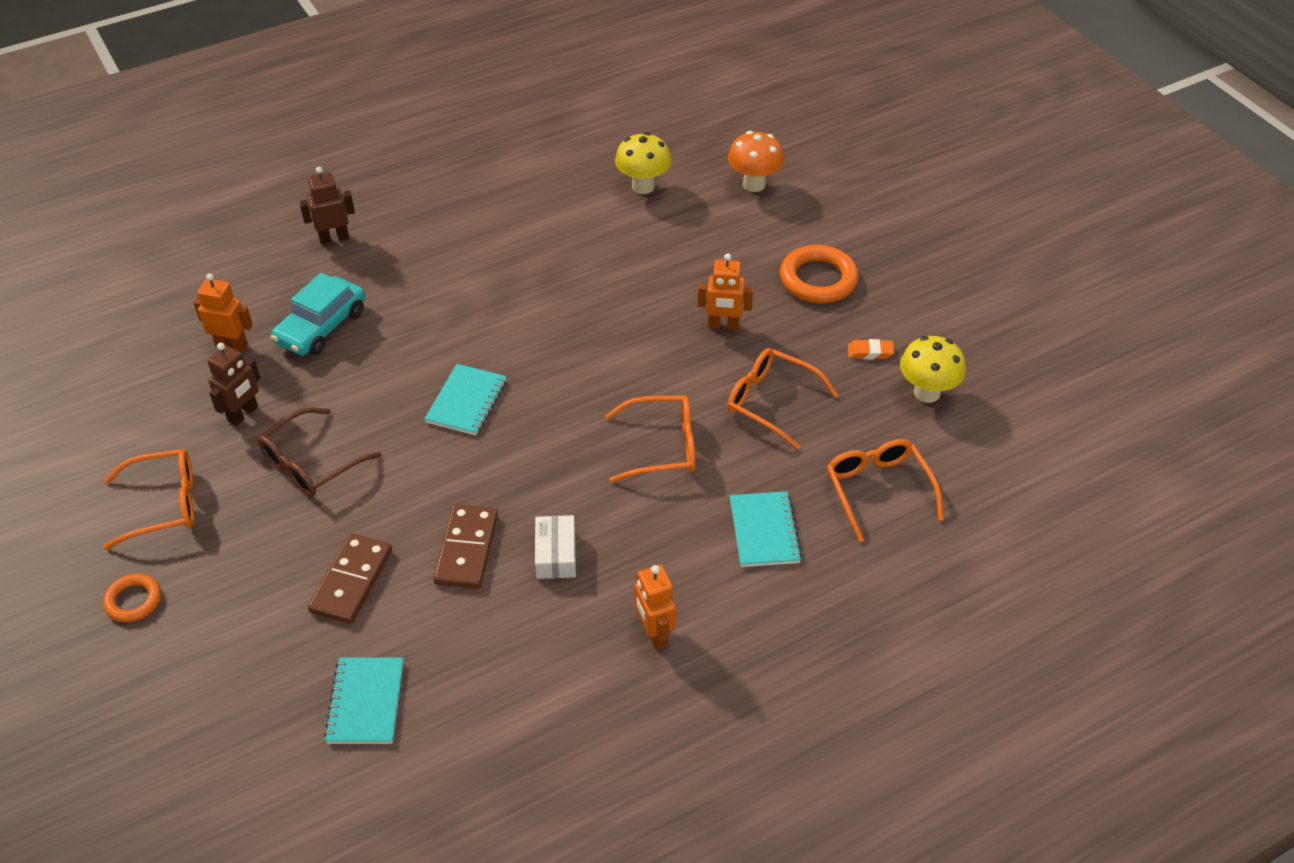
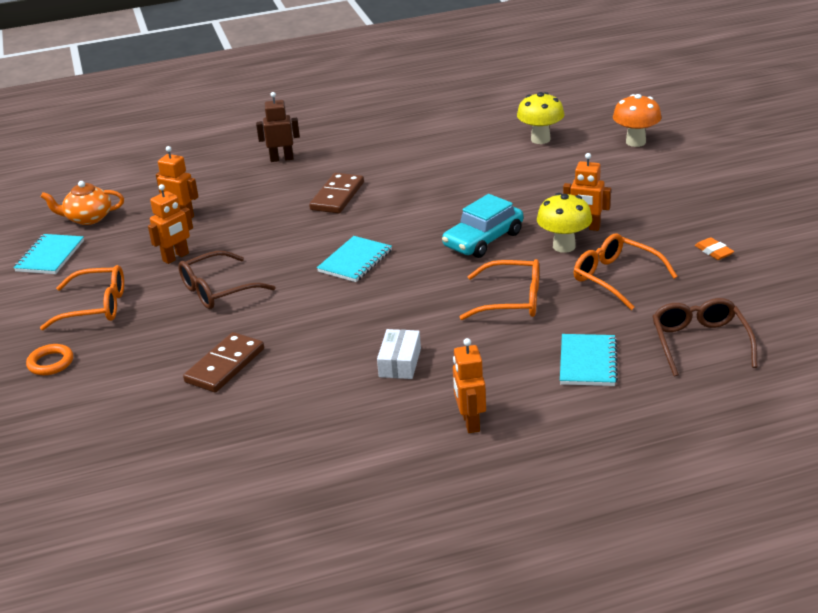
camera: 15 degrees right, 15 degrees down
(110, 358) = (88, 218): none -> orange teapot
(243, 414) = (176, 257): brown robot -> orange robot
(321, 327) = (254, 209): turquoise car -> turquoise car (483, 240)
(366, 702) = (210, 444): turquoise notebook -> turquoise notebook (50, 256)
(467, 549) = (326, 353): brown domino -> brown domino (337, 196)
(818, 279) = (677, 203): orange ring -> none
(870, 352) = (714, 252): orange eraser -> orange eraser turned 45 degrees clockwise
(878, 490) = (700, 343): orange glasses -> brown glasses
(927, 393) = (760, 281): yellow mushroom -> yellow mushroom (564, 246)

